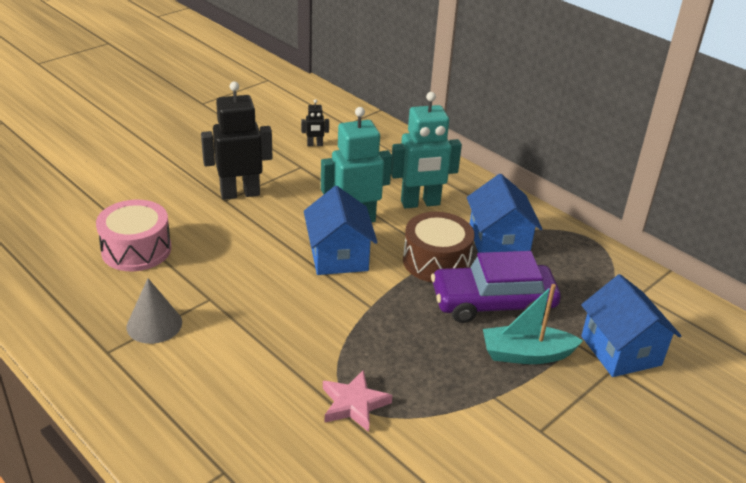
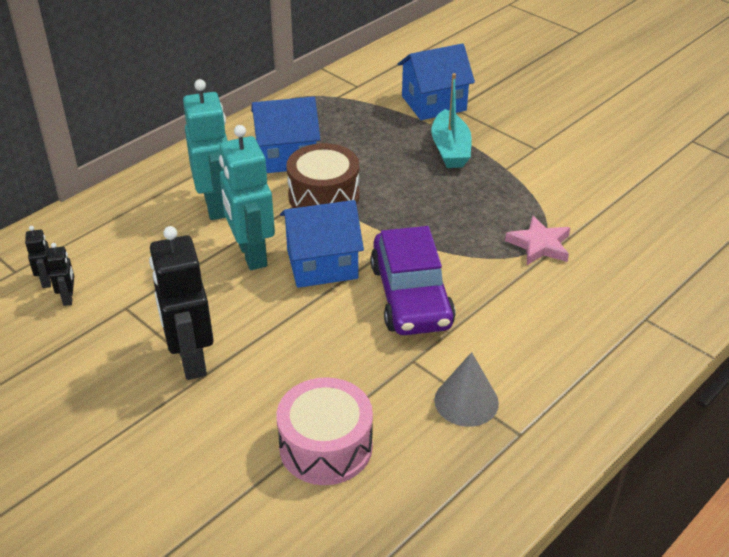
camera: 90 degrees left, 5 degrees up
(334, 136) = (47, 280): none -> black robot
(492, 303) = (384, 164): purple car -> purple car (410, 296)

